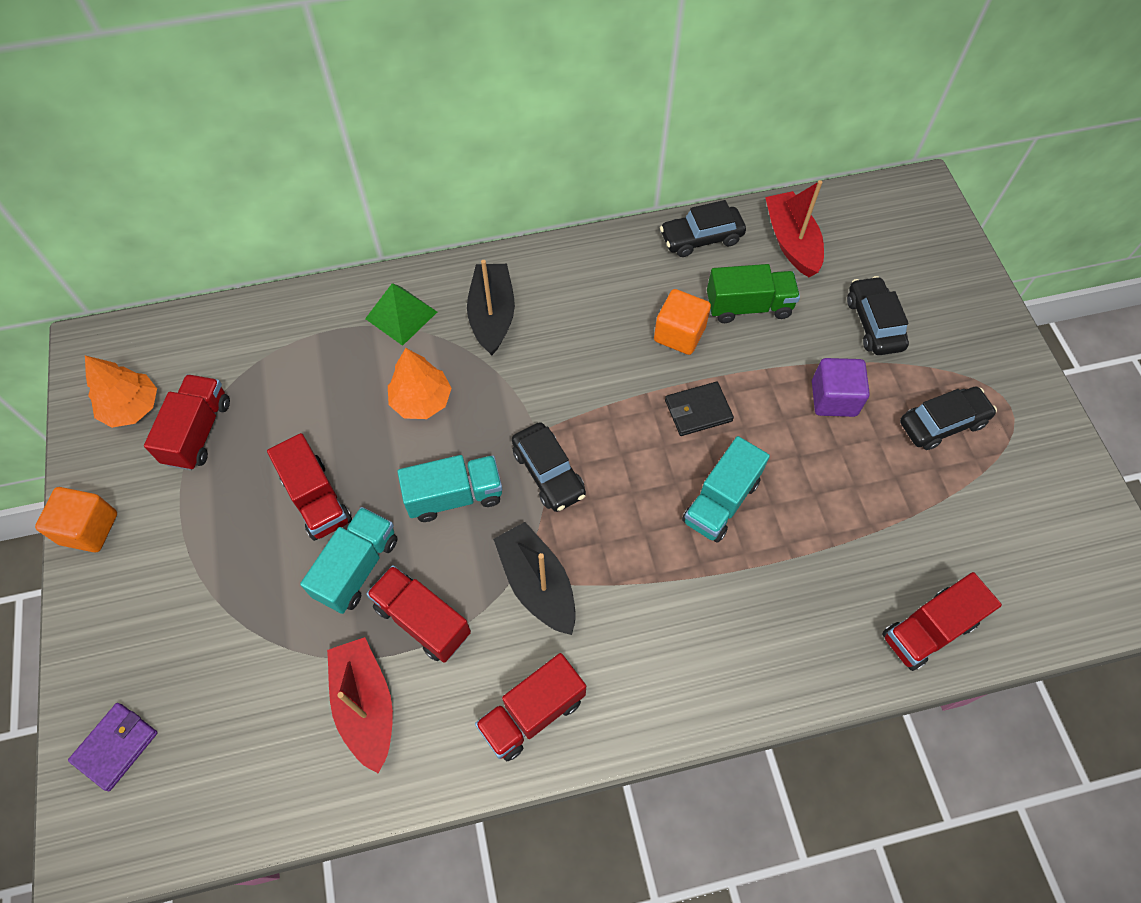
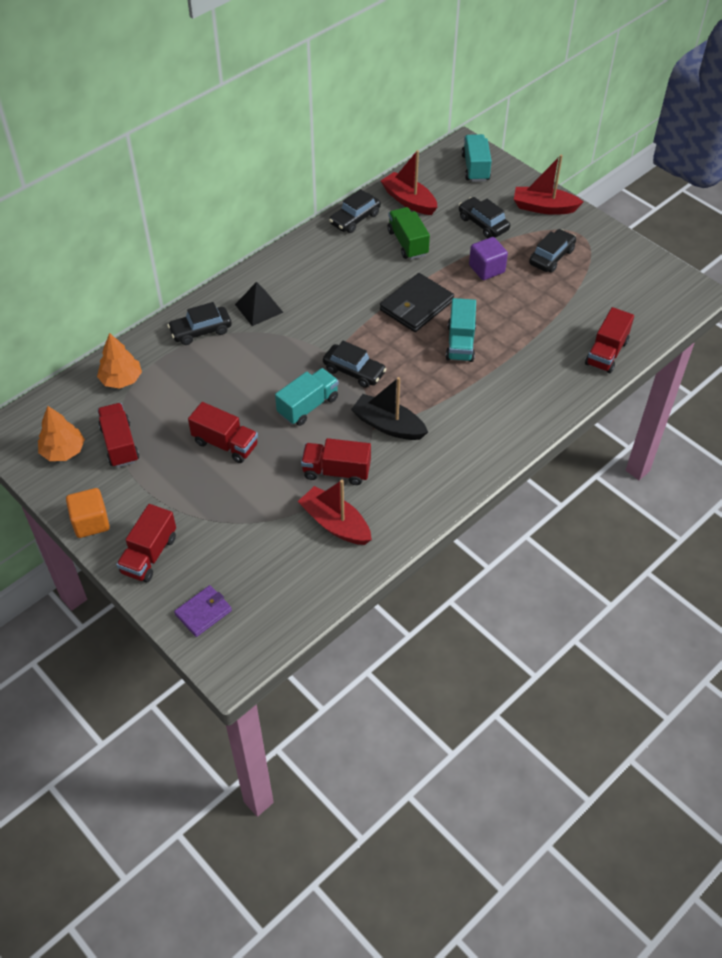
camera: 30 degrees left, 10 degrees down
(115, 746) = (203, 612): purple wallet -> purple wallet turned 45 degrees clockwise
(357, 568) = (278, 465): turquoise truck -> turquoise truck (475, 168)
(401, 315) = (201, 331): green pyramid -> black car
(421, 400) = (249, 368): orange tree -> orange tree (121, 379)
(492, 315) = (259, 308): black boat -> black pyramid
(532, 713) = (430, 483): red truck -> red truck (149, 555)
(679, 334) = (378, 272): orange cube -> none
(698, 411) = (416, 306): black wallet -> black wallet, size x1.63
(748, 306) = (407, 243): green truck -> green truck turned 75 degrees counterclockwise
(980, 337) = (544, 207): none -> red boat

